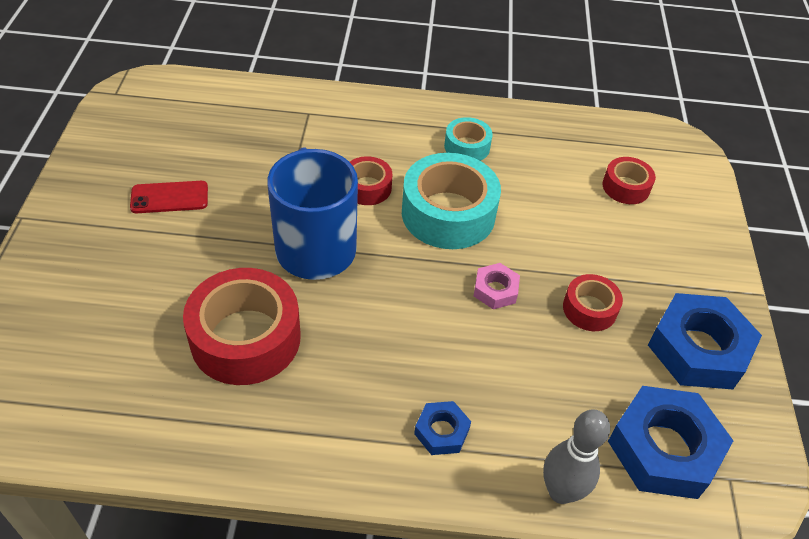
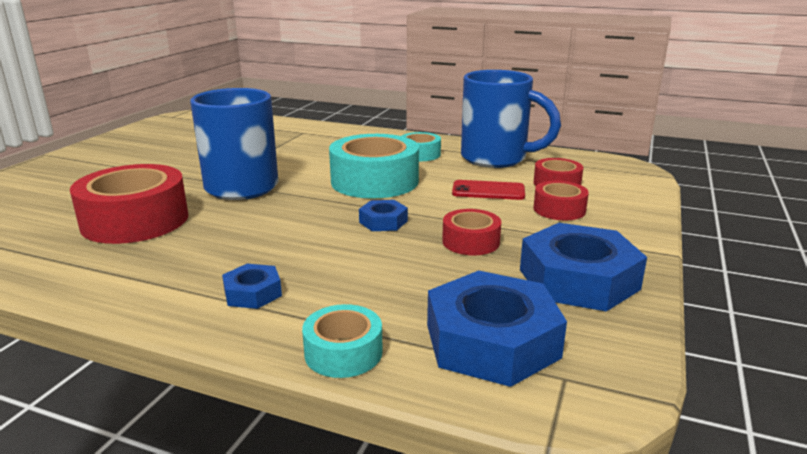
camera: 20 degrees right, 25 degrees down
(169, 197) = (157, 156): red phone -> red phone (488, 191)
(367, 187) = (316, 164): red tape -> red tape (559, 209)
(495, 290) = (383, 221): pink nut -> blue nut
(549, 144) = (496, 159): none -> blue mug
(561, 491) = (343, 352): grey bowling pin -> turquoise tape

